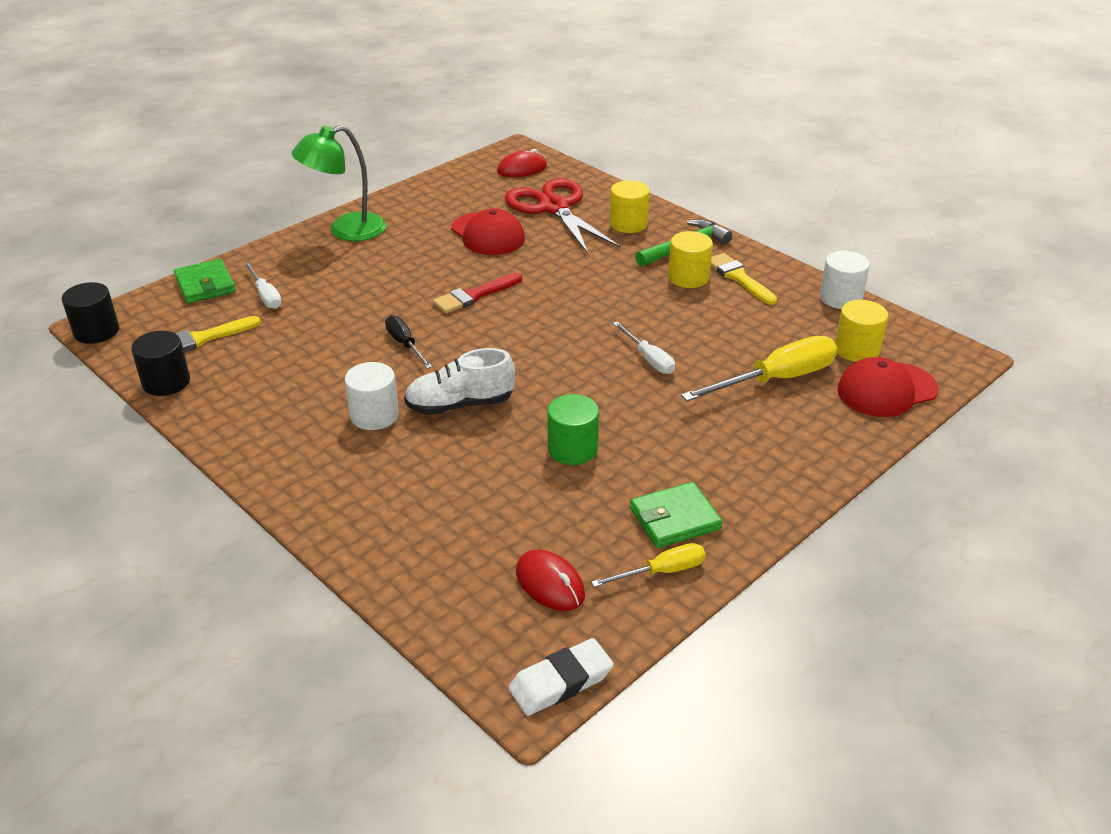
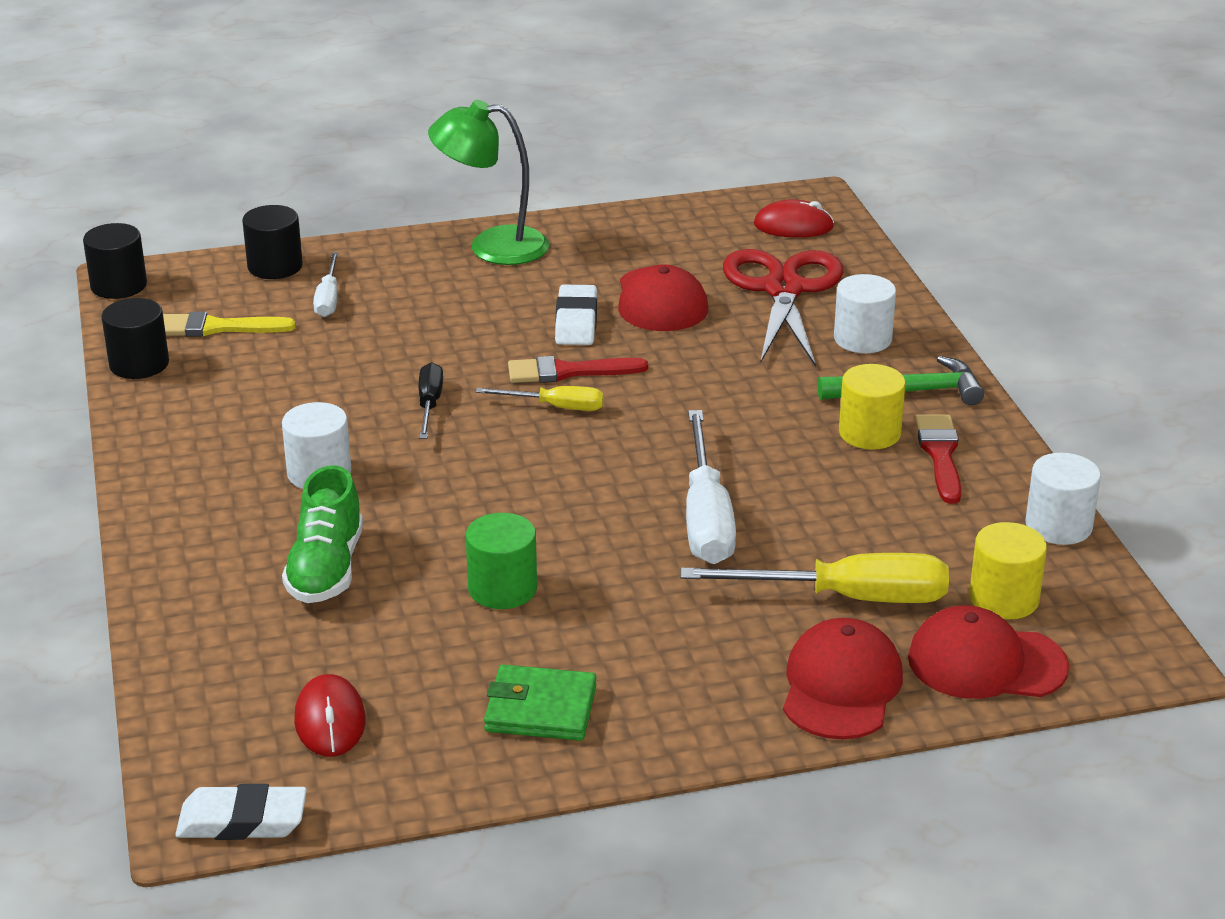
camera: 30 degrees right, 5 degrees down
(205, 285) = (275, 266): green wallet -> black cylinder
(443, 479) = (326, 569): none -> green shoe
(448, 262) = (576, 322): none -> white eraser
(460, 405) = (424, 494): white shoe -> none
(628, 224) = (862, 339): yellow cylinder -> white cylinder
(648, 359) = (706, 517): white screwdriver -> white screwdriver, size x1.81
(661, 572) = (464, 758): yellow screwdriver -> yellow screwdriver (556, 407)
(739, 278) = (940, 455): yellow brush -> red brush
(828, 434) = (841, 686): none -> red cap

